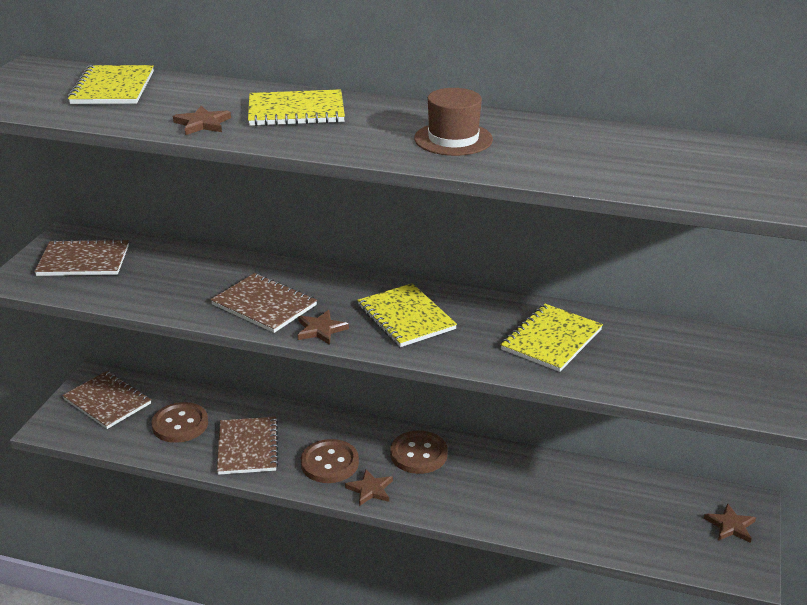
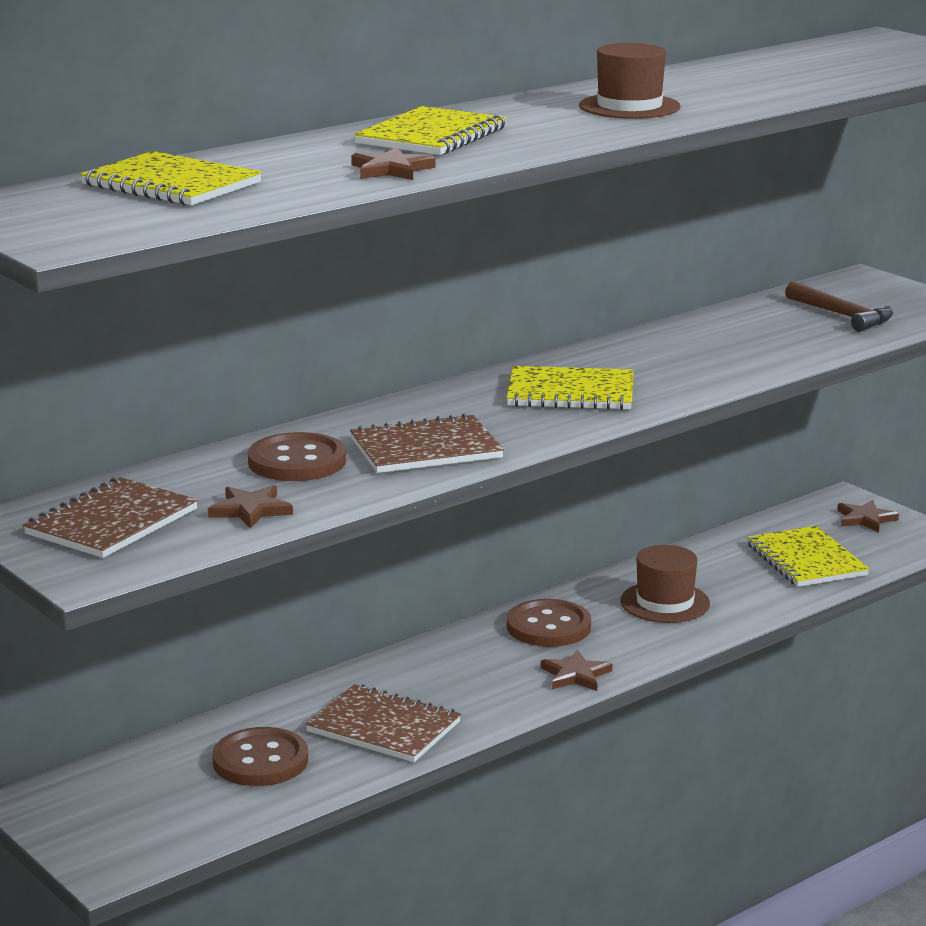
camera: 55 degrees left, 10 degrees down
(107, 401) = (116, 803): brown notebook -> none
(320, 330) = (532, 435): brown star -> brown star (251, 510)
(329, 463) = (491, 684): brown button -> brown button (297, 461)
(499, 486) = (665, 602): none -> brown hat
(551, 340) = (715, 348): yellow notebook -> yellow notebook (806, 560)
(691, 367) = (842, 315): none -> brown hammer

